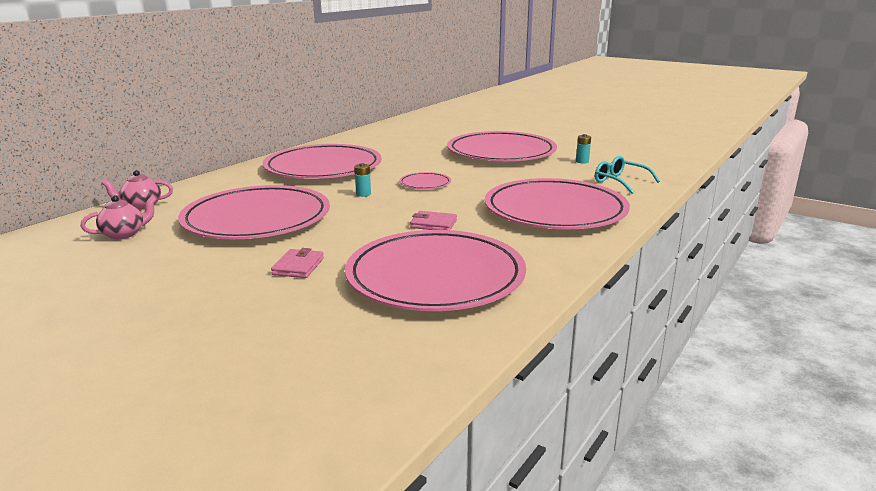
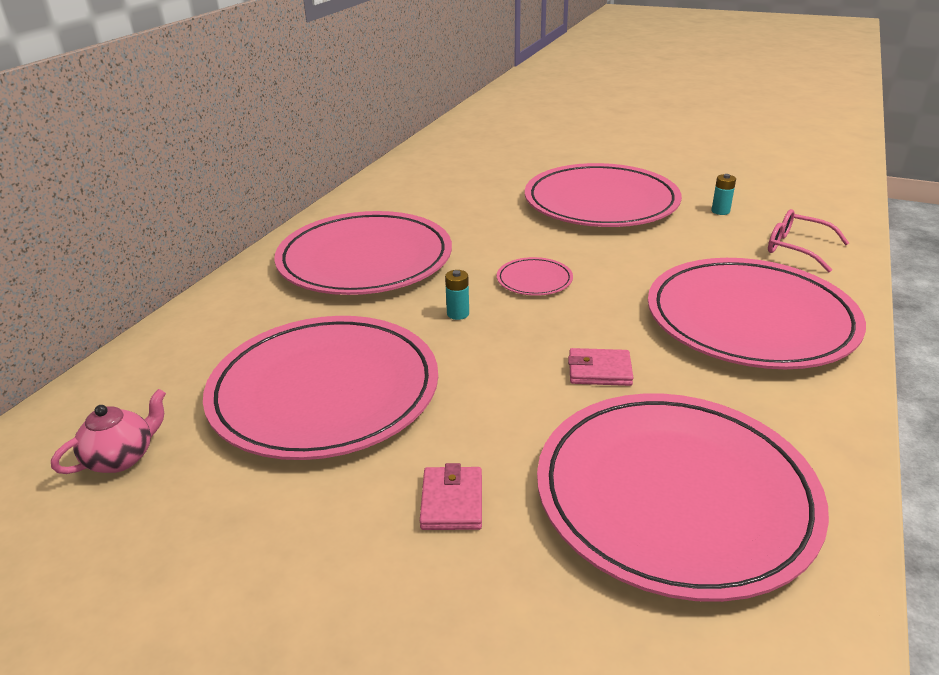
camera: 10 degrees left, 10 degrees up
(141, 206) = (119, 382): pink teapot -> none
(620, 182) = (796, 248): turquoise glasses -> pink glasses

